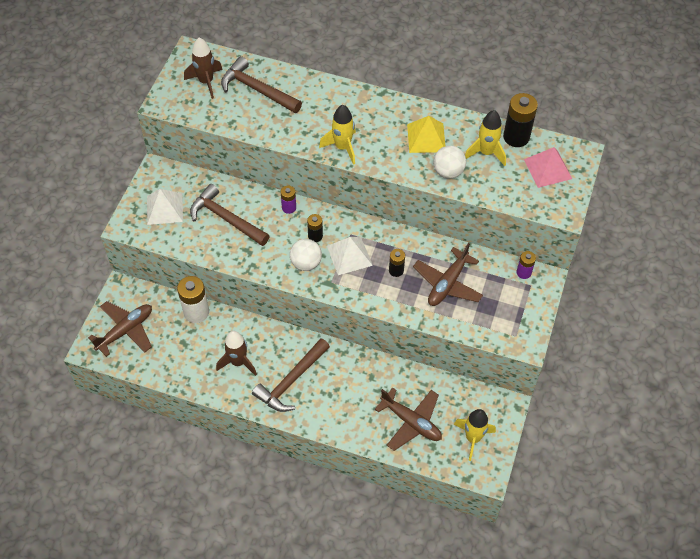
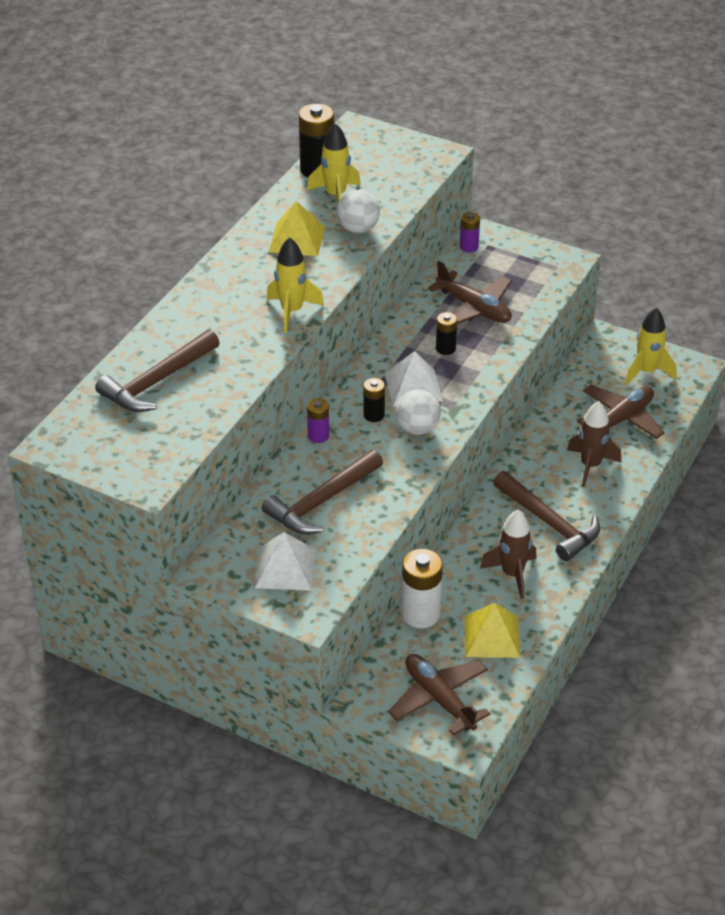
camera: 80 degrees left, 15 degrees down
(180, 355) = (492, 636): none -> yellow pyramid
(206, 82) = (121, 433): brown rocket -> brown rocket (590, 465)
(548, 169) = (373, 154): pink pyramid -> none

